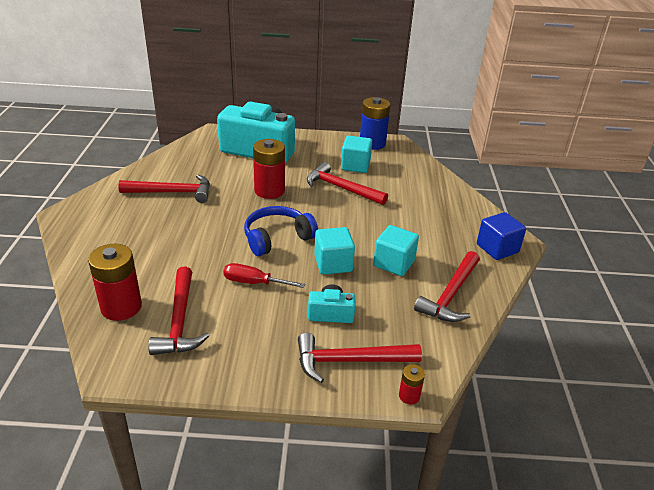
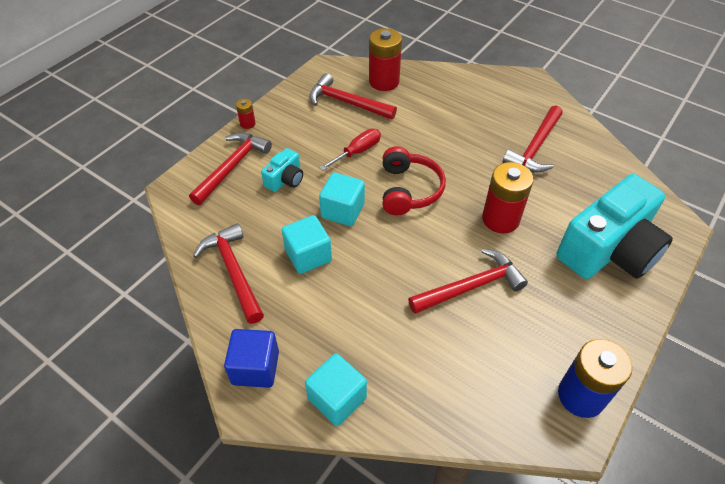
camera: 125 degrees right, 15 degrees up
(277, 238) = (408, 190): blue headphones -> red headphones
(355, 166) = (520, 333): turquoise cube -> turquoise cube (337, 398)
(409, 396) = (176, 181): red battery -> red battery (247, 123)

